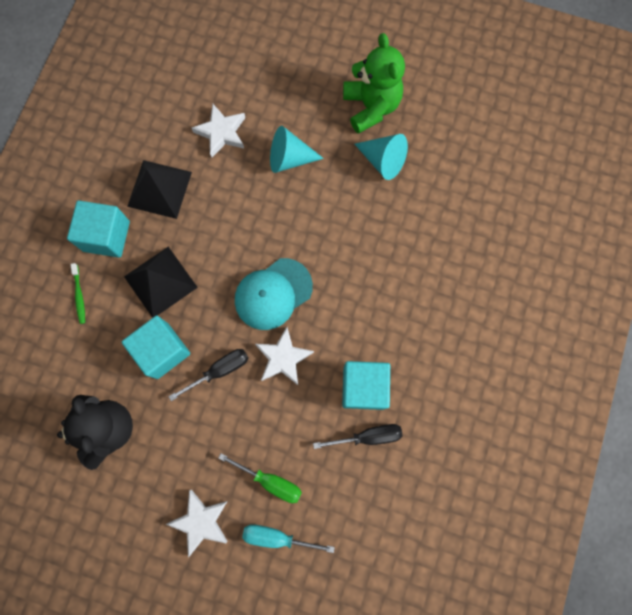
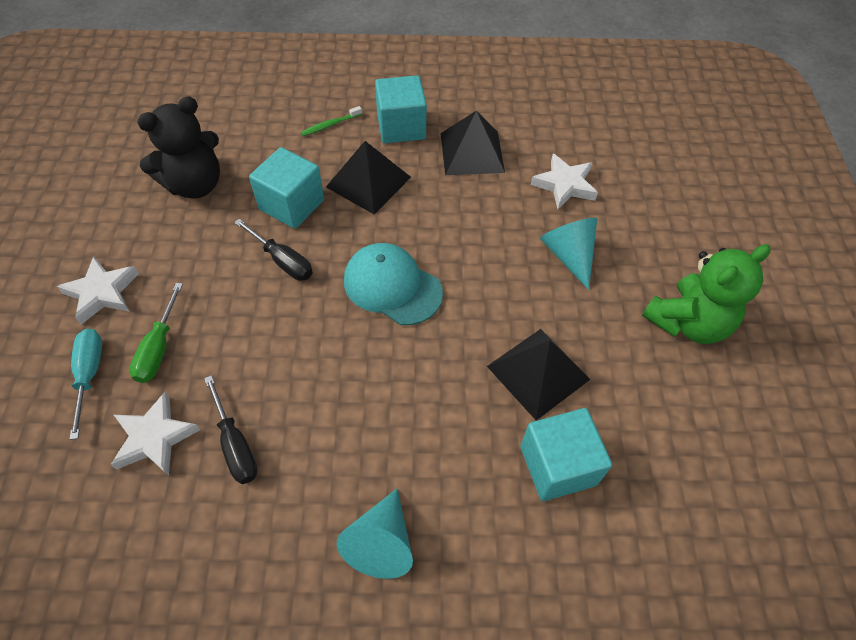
camera: 70 degrees right, 20 degrees down
(283, 358) = (315, 319): white star -> white star (154, 438)
(363, 387) = (301, 420): turquoise cube -> turquoise cube (557, 465)
(377, 219) = (538, 373): none -> black pyramid
(382, 161) = (622, 357): turquoise cone -> turquoise cone (381, 542)

